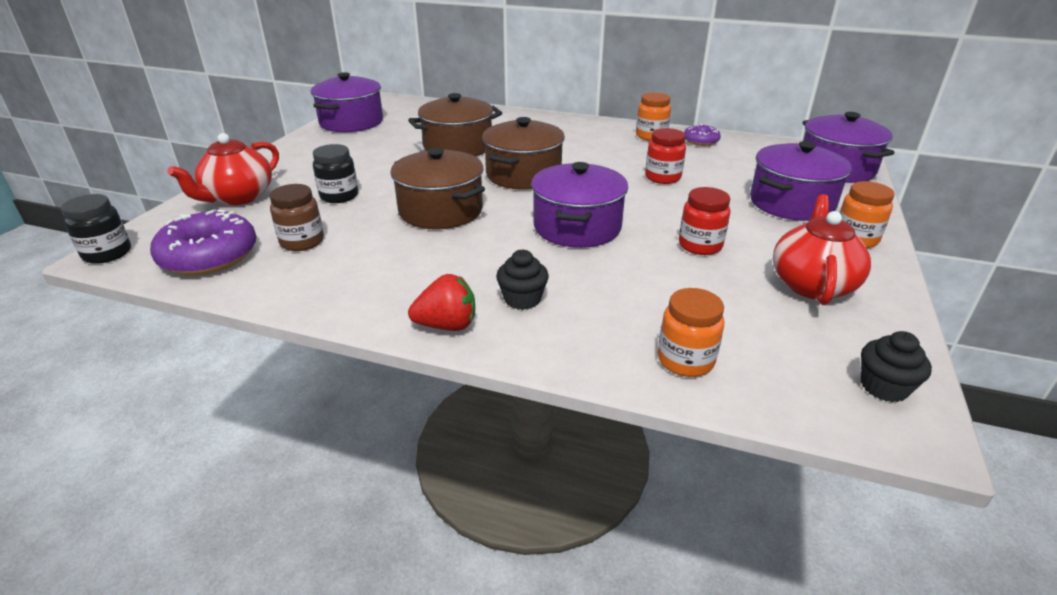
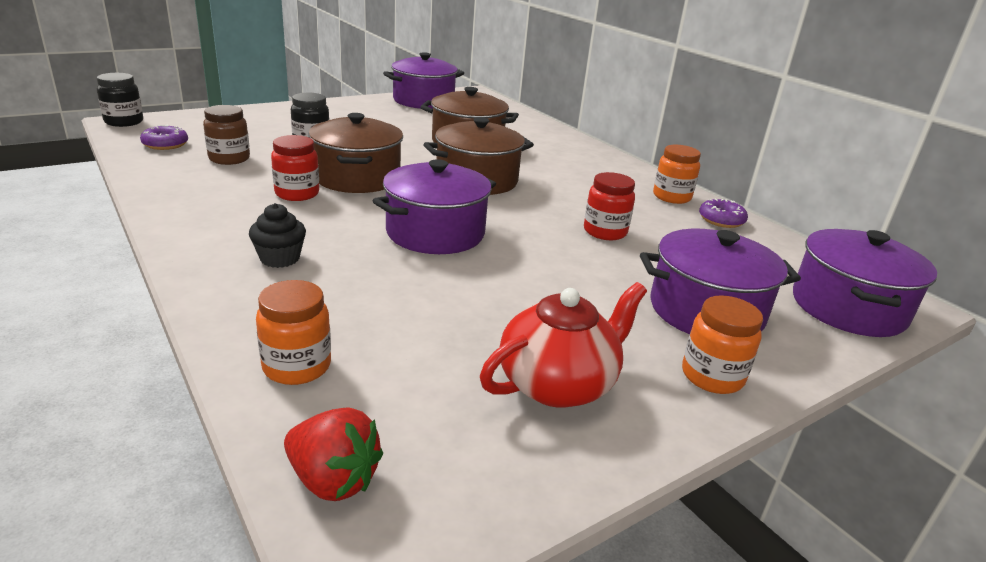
camera: 35 degrees right, 5 degrees down
(209, 256) = (165, 144): purple donut -> purple donut, size x0.53
(238, 197) = (252, 119): red teapot -> none
(447, 325) = (196, 247): red strawberry -> red strawberry (333, 480)
(700, 245) = (515, 296): red jar -> red jar (297, 194)
(884, 387) = (421, 507): black cupcake -> none

